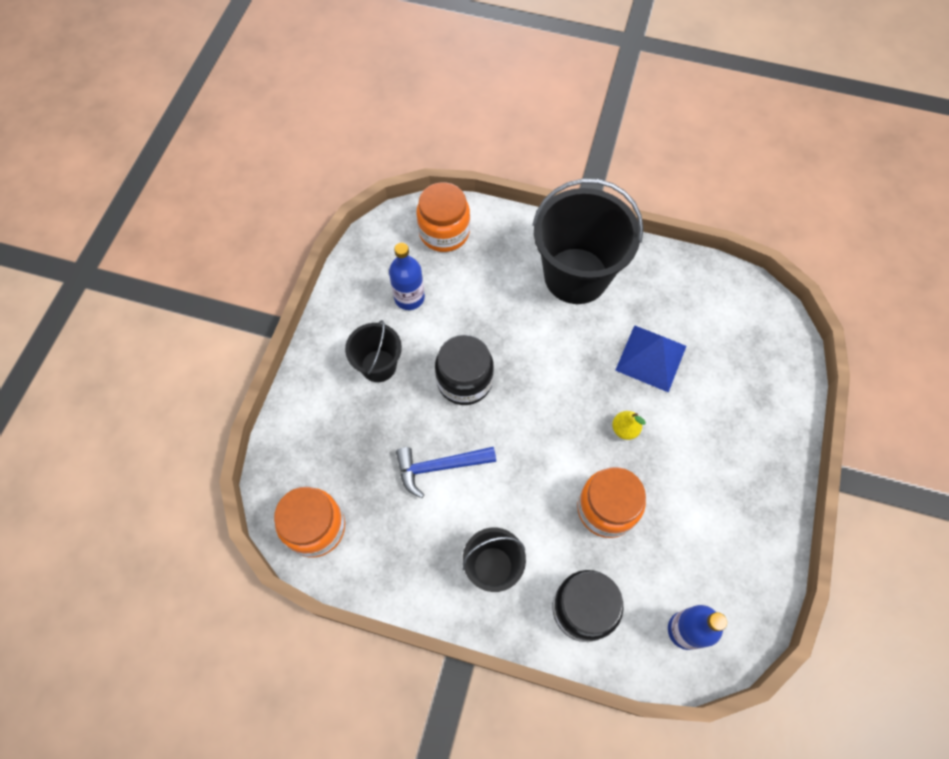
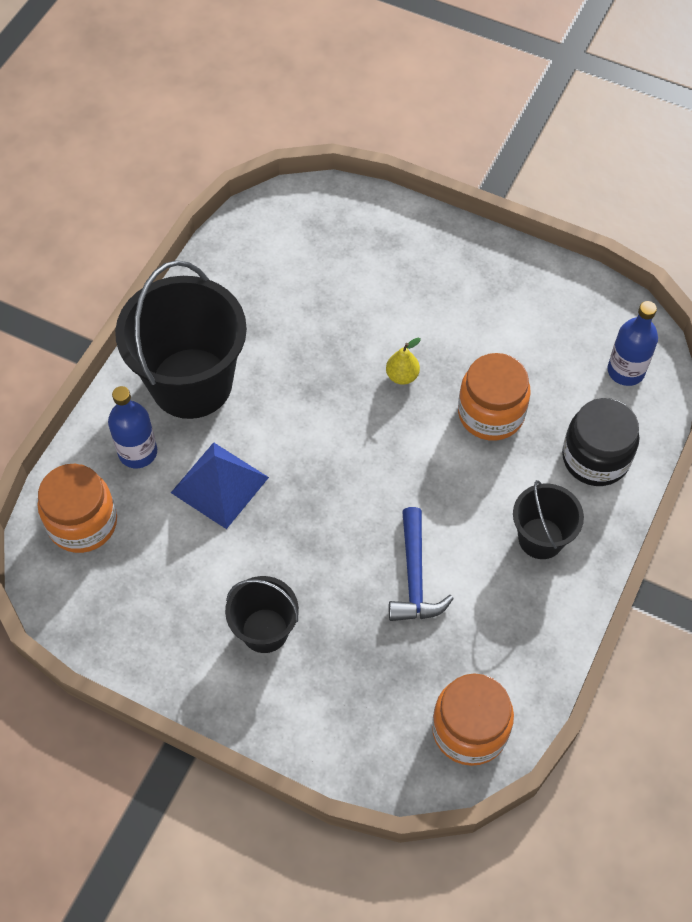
camera: 80 degrees left, 5 degrees down
(409, 297) = (173, 580): blue bottle -> blue bottle (138, 452)
(464, 381) = (307, 532): black jar -> none
(651, 358) = (319, 331): blue pyramid -> blue pyramid (219, 485)

